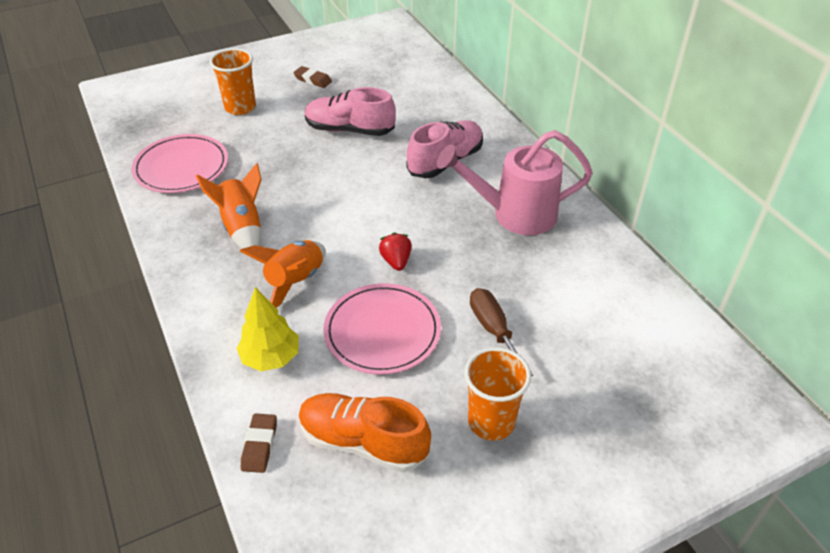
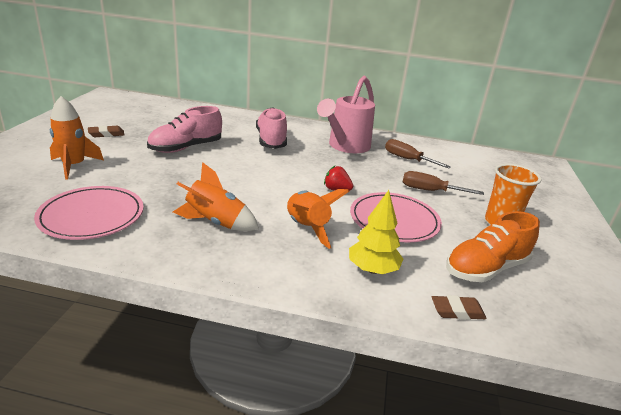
camera: 55 degrees left, 15 degrees down
(240, 107) = (74, 166): orange cup -> orange rocket
(260, 445) = (457, 311): brown eraser -> brown eraser turned 45 degrees counterclockwise
(557, 275) = (407, 159): none -> brown screwdriver

